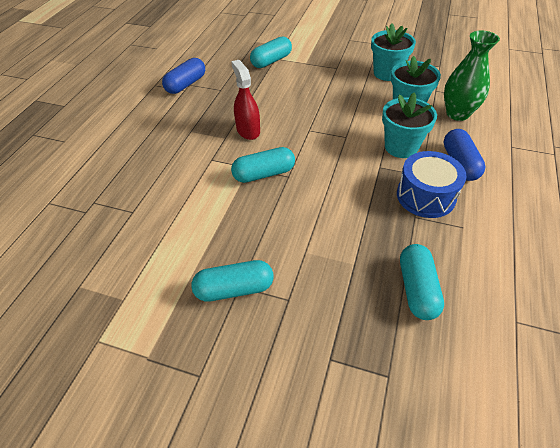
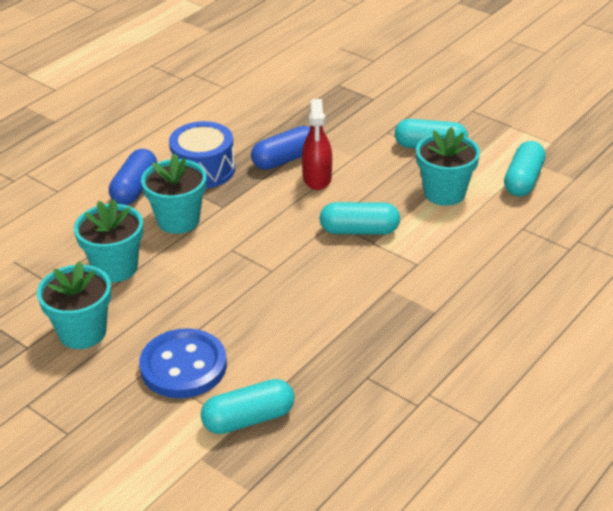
camera: 160 degrees left, 10 degrees down
(186, 84) = (423, 405): blue capsule -> blue capsule (285, 159)
(205, 230) = (444, 193): none -> turquoise flower pot
(248, 130) = (353, 291): red spray bottle -> red spray bottle (317, 178)
(320, 72) = (183, 366): none -> blue button
(417, 289) = (278, 115): turquoise capsule -> turquoise capsule (523, 180)
(457, 114) = (65, 241): green vase -> none

